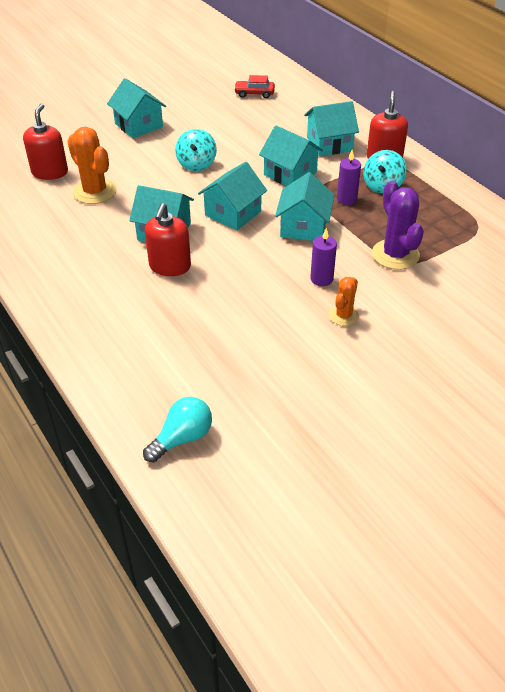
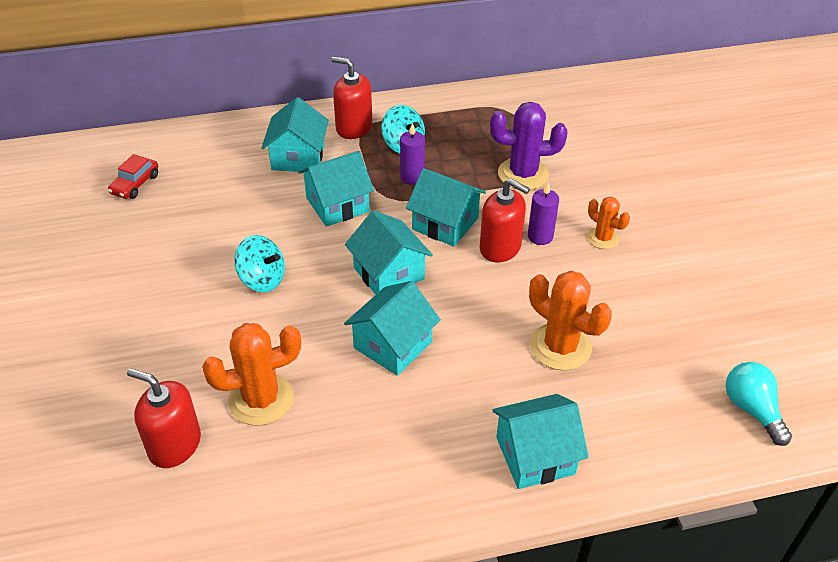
camera: 70 degrees left, 0 degrees up
(139, 125) = (122, 316): turquoise house -> turquoise house (535, 455)
(170, 266) = (465, 355): red soap dispenser -> red soap dispenser (500, 247)
(201, 312) = (560, 347): none -> orange cactus

